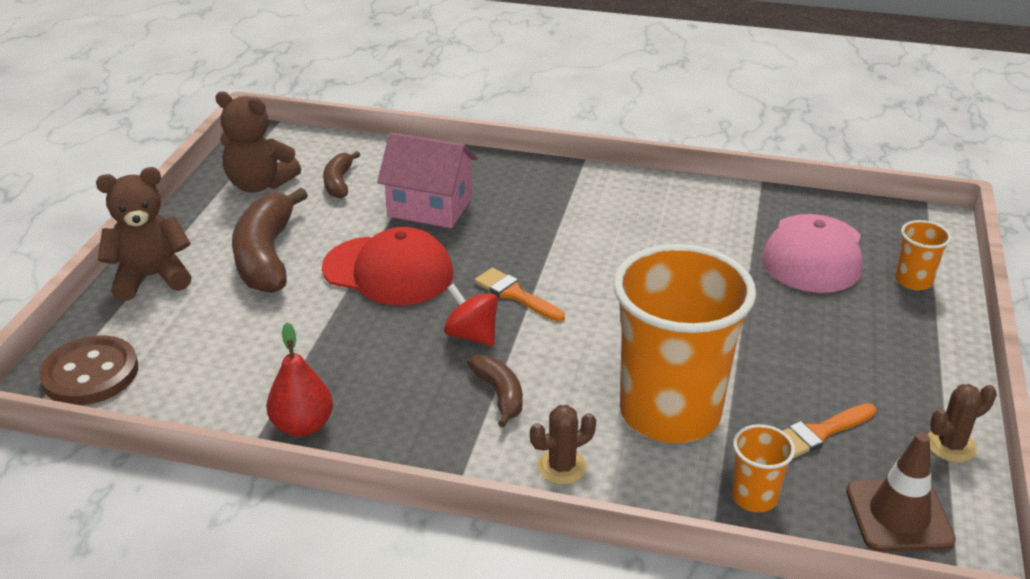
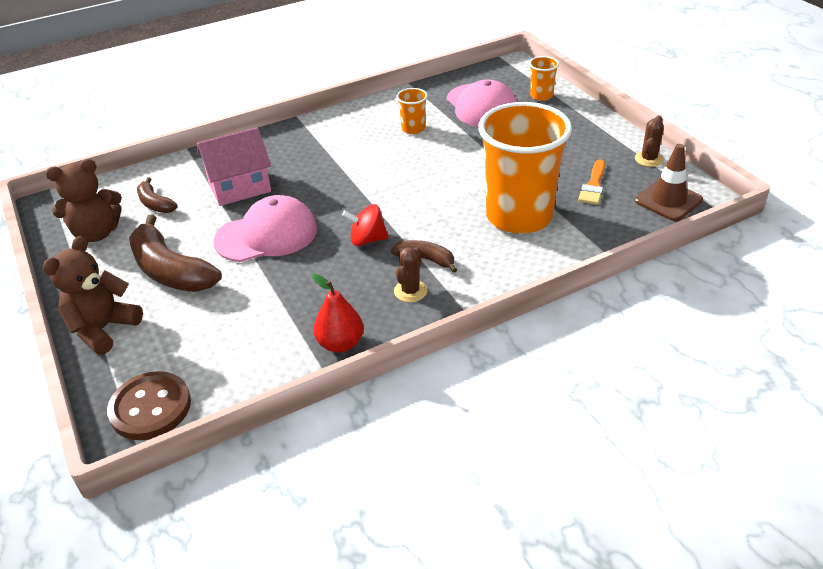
camera: 40 degrees left, 5 degrees up
(388, 271) = (266, 235): red cap -> pink cap
(515, 294) = (361, 206): orange brush -> none
(562, 467) = (506, 273): brown cactus -> brown cactus (410, 291)
(754, 497) = (605, 230): orange cup -> orange cup (413, 129)

